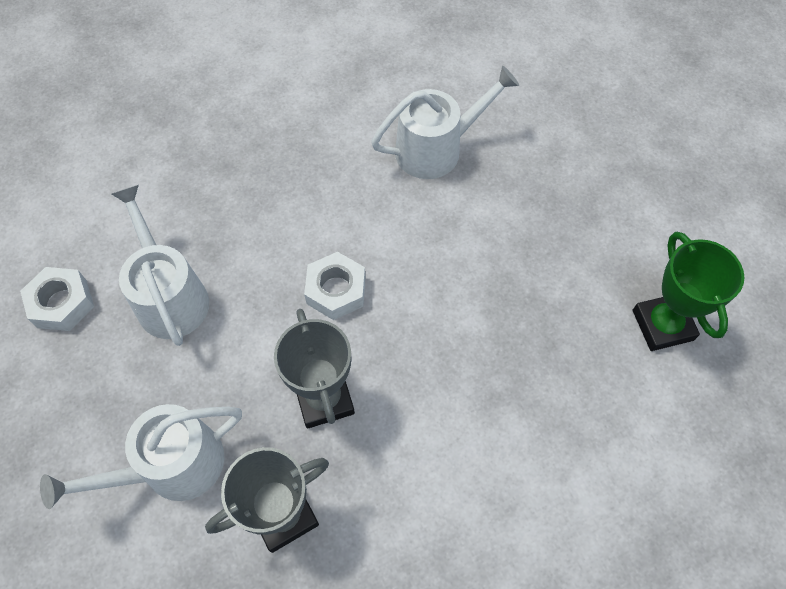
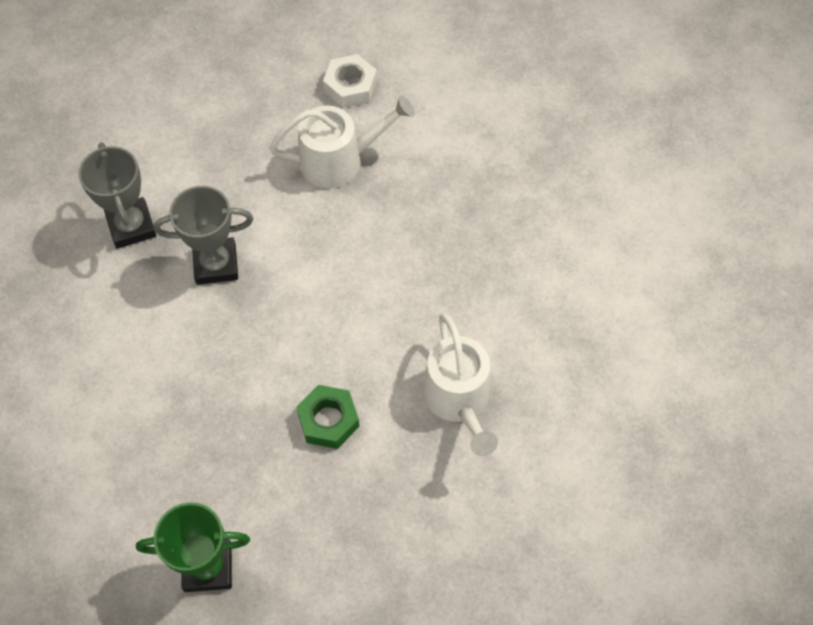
camera: 100 degrees right, 0 degrees up
(172, 466) = (191, 157): white watering can -> none
(336, 290) = (315, 285): white nut -> none
(484, 250) = (328, 420): none -> green nut

